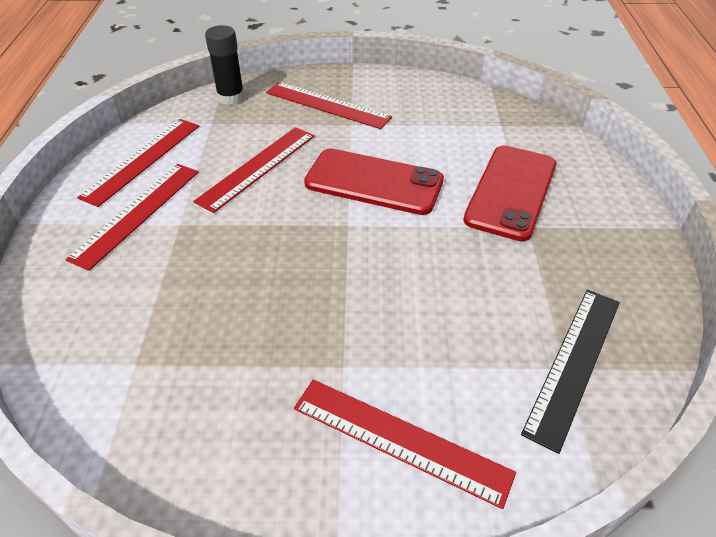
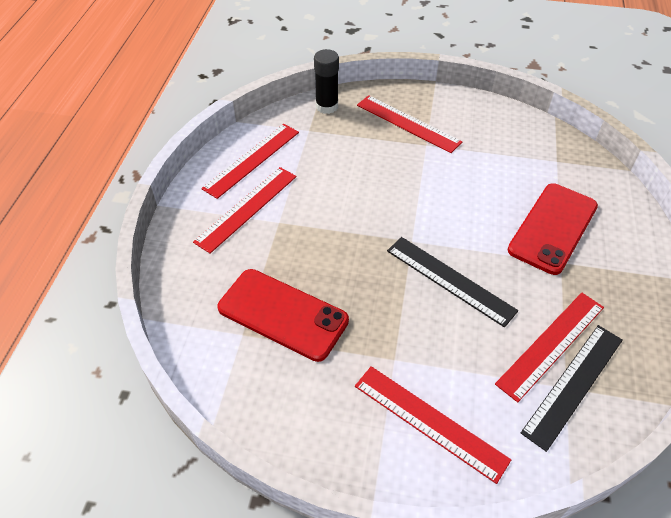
camera: 10 degrees right, 5 degrees up
(257, 167) = (344, 178): red ruler -> red ruler (551, 344)
(374, 182) = (438, 204): red phone -> red phone (283, 314)
(400, 263) = (450, 280): none -> black ruler

